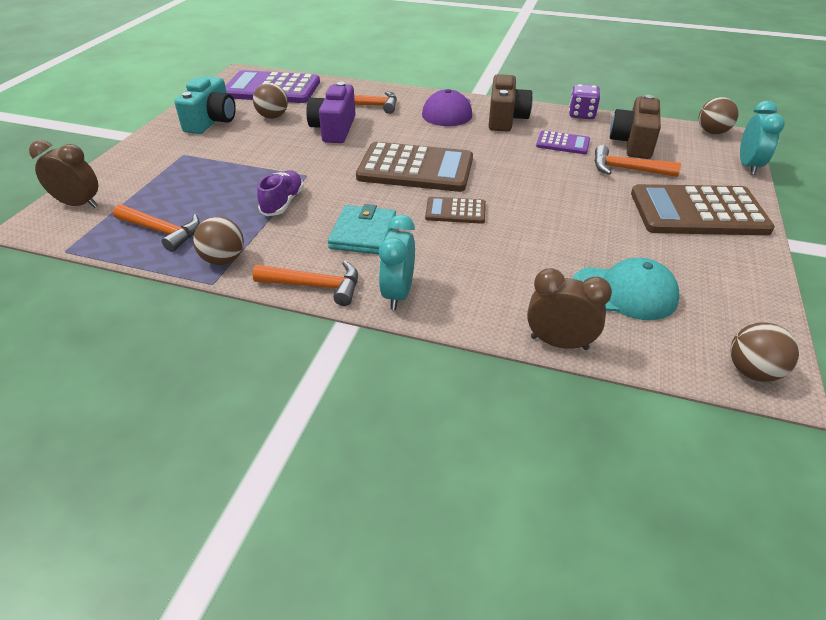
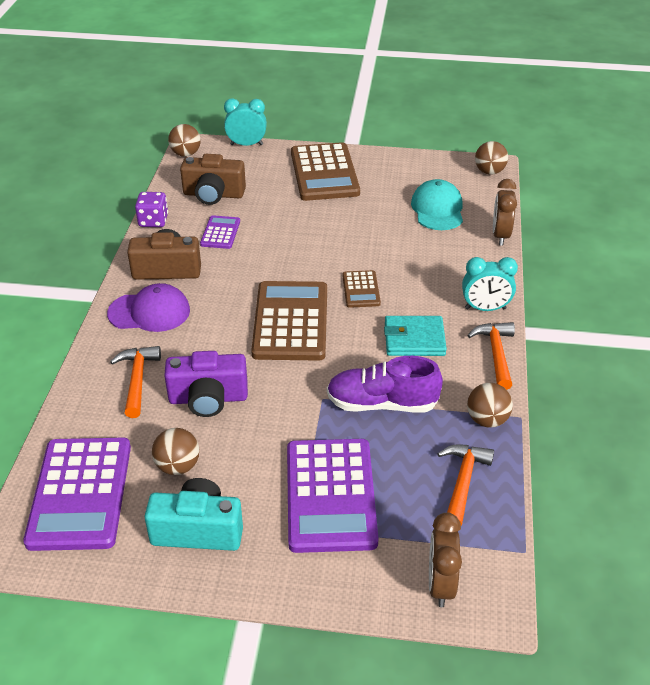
camera: 100 degrees left, 0 degrees up
(201, 169) = (330, 495): none -> purple calculator
(283, 203) = (382, 404): purple shoe -> purple shoe, size x1.50
(626, 169) = (264, 200): orange hammer -> none

